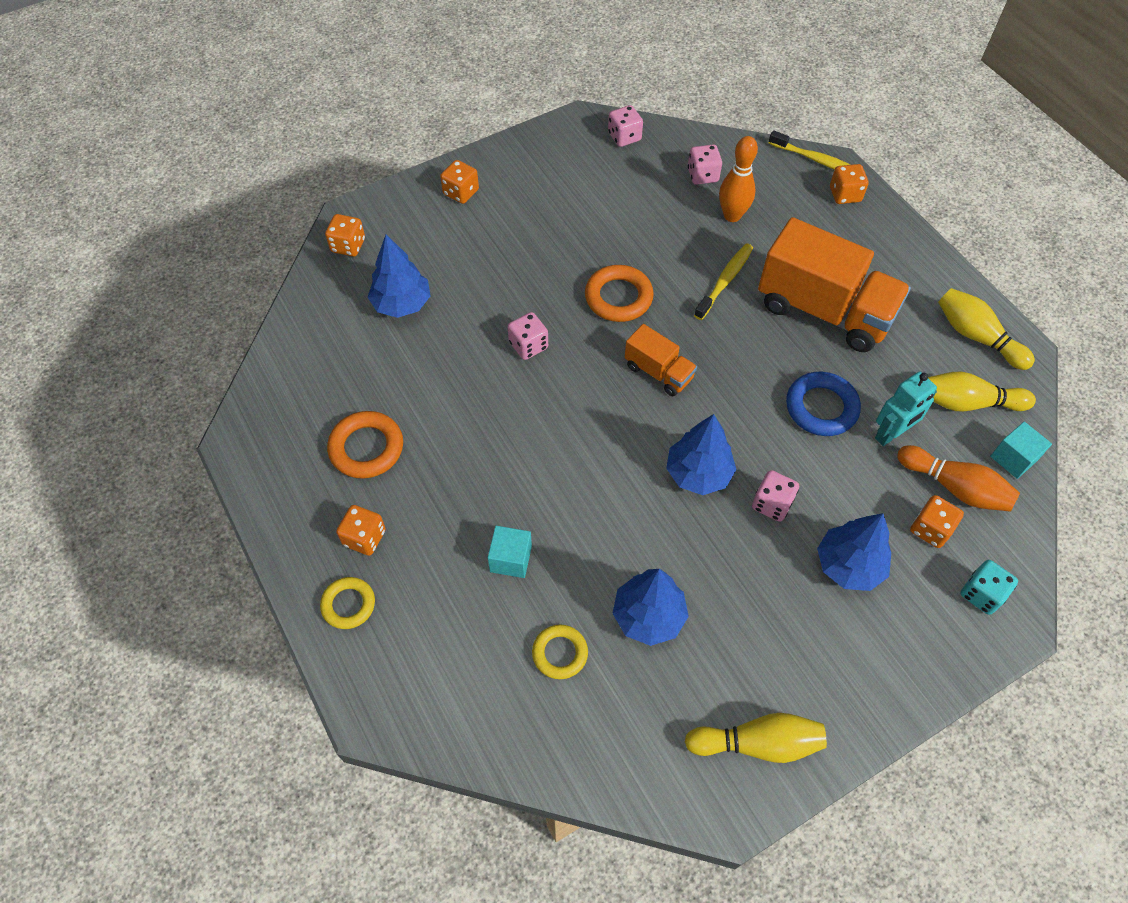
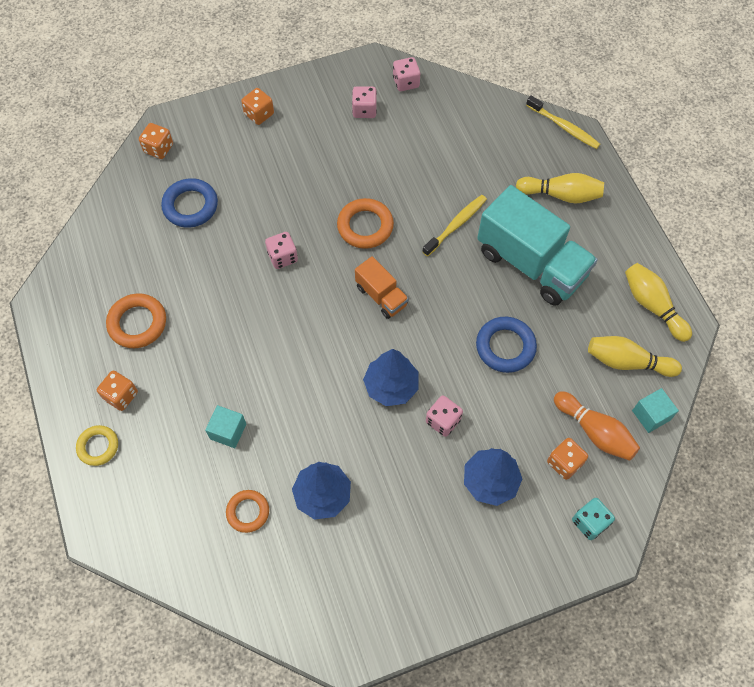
camera: 10 degrees right, 5 degrees up
(402, 304) = (190, 206): blue tree -> blue ring
(560, 653) = (248, 512): yellow ring -> orange ring
(702, 175) = (462, 127): pink dice -> pink dice (364, 110)
(732, 215) = (477, 167): orange bowling pin -> none
(757, 743) = (380, 608): yellow bowling pin -> yellow bowling pin (561, 195)
(824, 311) = (531, 263): orange truck -> turquoise truck
(845, 195) = (578, 162): orange dice -> none
(891, 434) = (556, 378): turquoise robot -> none

